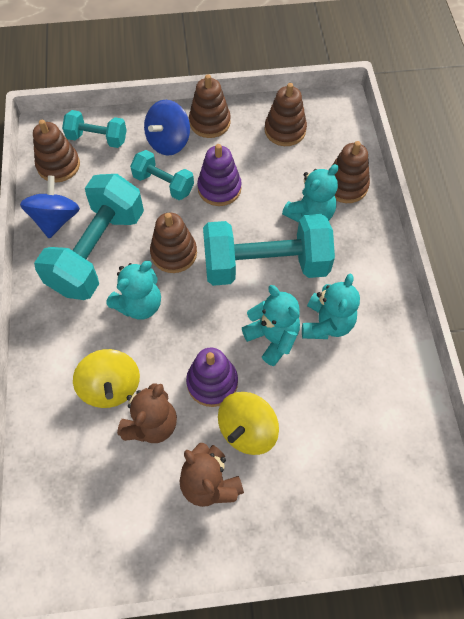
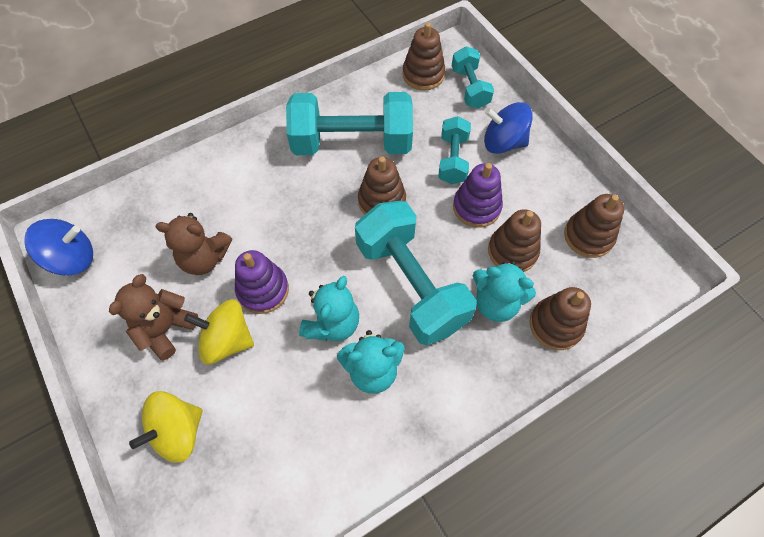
camera: 65 degrees right, 0 degrees up
(56, 219) = (367, 99): blue spinning top -> blue spinning top (72, 258)
(111, 387) = (226, 212): yellow spinning top -> yellow spinning top (178, 431)
(139, 304) = (315, 198): turquoise teddy bear -> none
(210, 122) = (550, 165): brown stacking toy -> brown stacking toy (512, 251)

